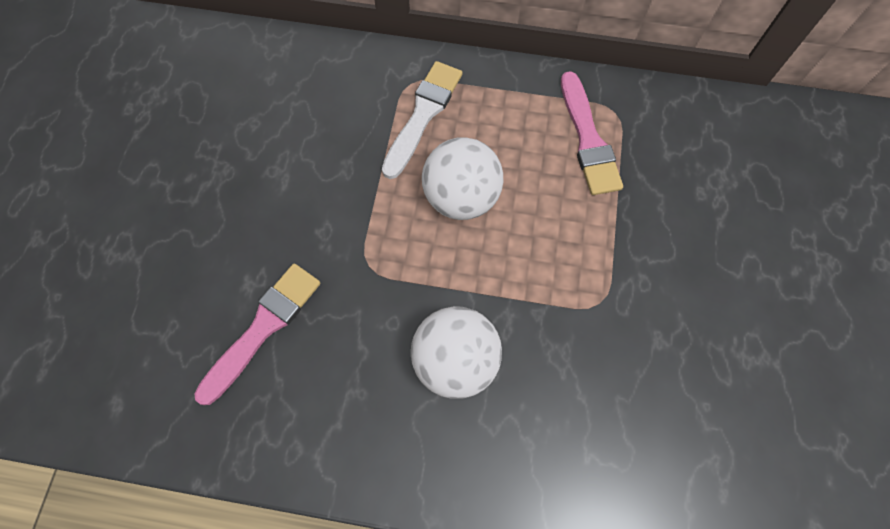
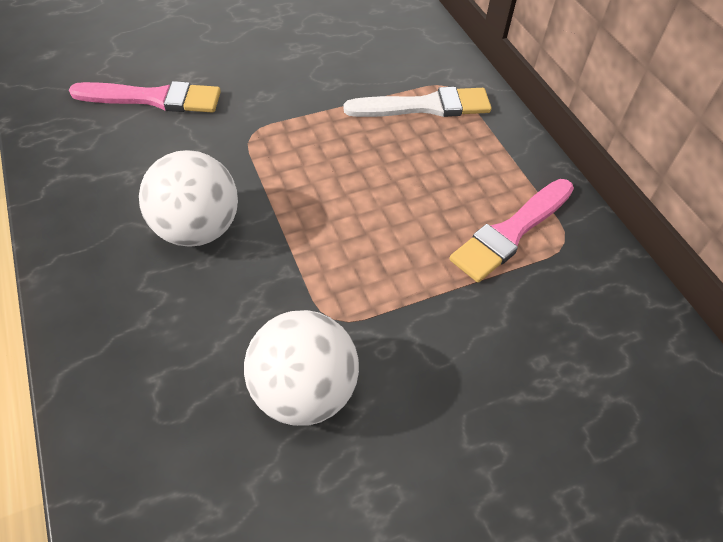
camera: 55 degrees right, 15 degrees down
(461, 197) = (364, 165): white ball -> white ball (304, 391)

